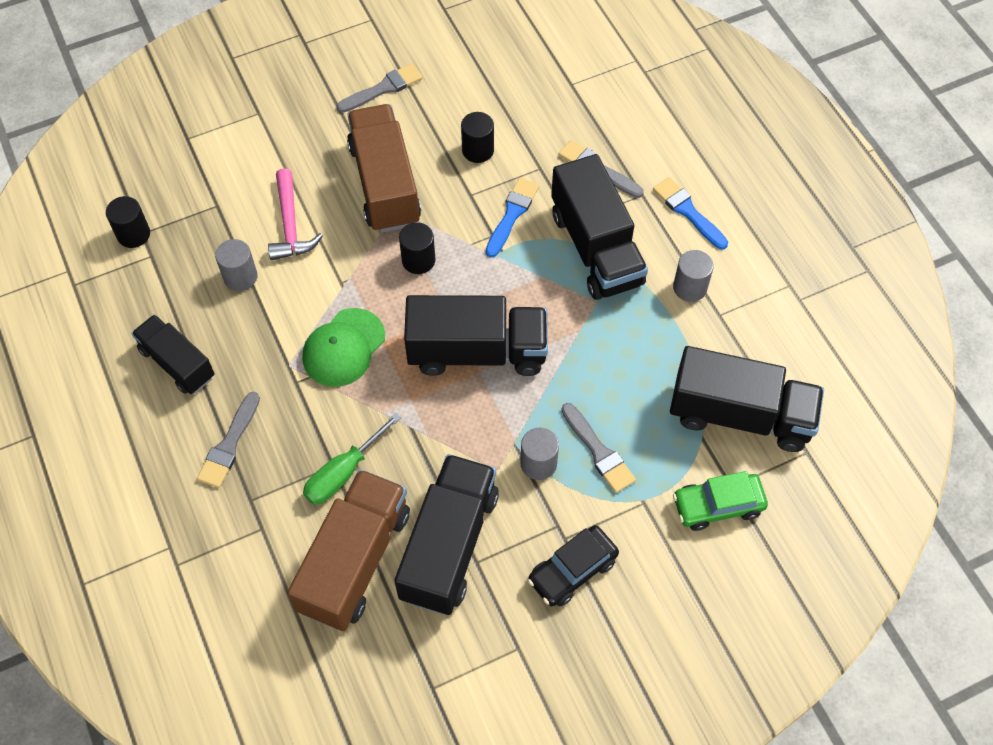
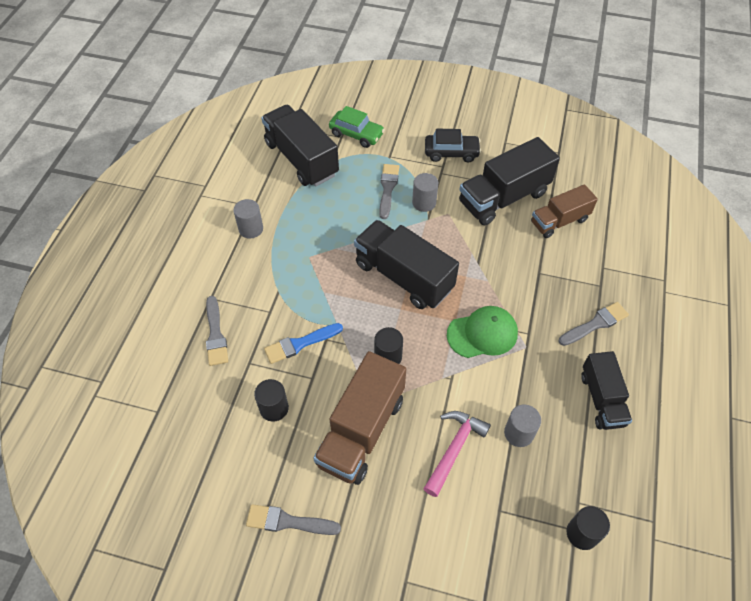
camera: 140 degrees left, 5 degrees down
(343, 472) = (535, 265): green screwdriver -> none
(355, 560) = (559, 221): brown truck -> brown truck, size x0.63
(596, 248) = (275, 286): black truck -> none
(688, 211) = (199, 269): blue brush -> none

